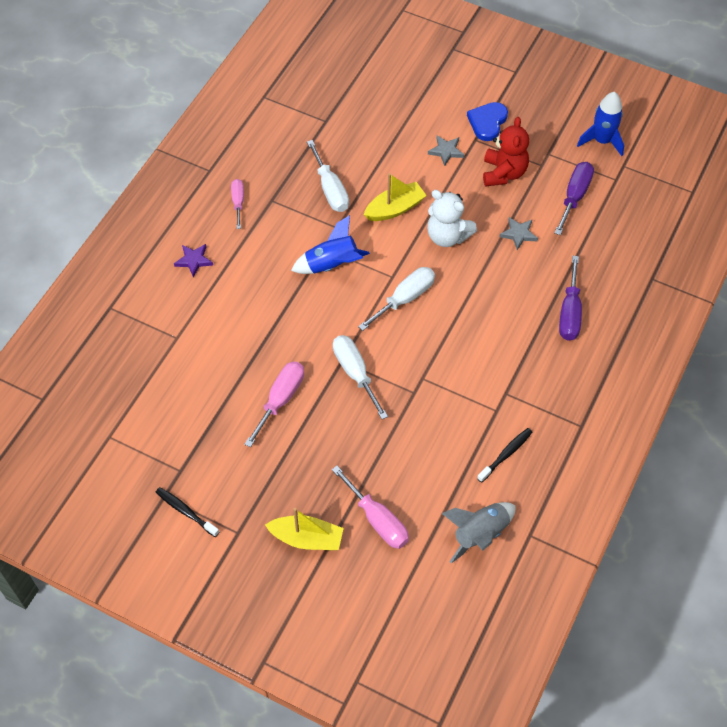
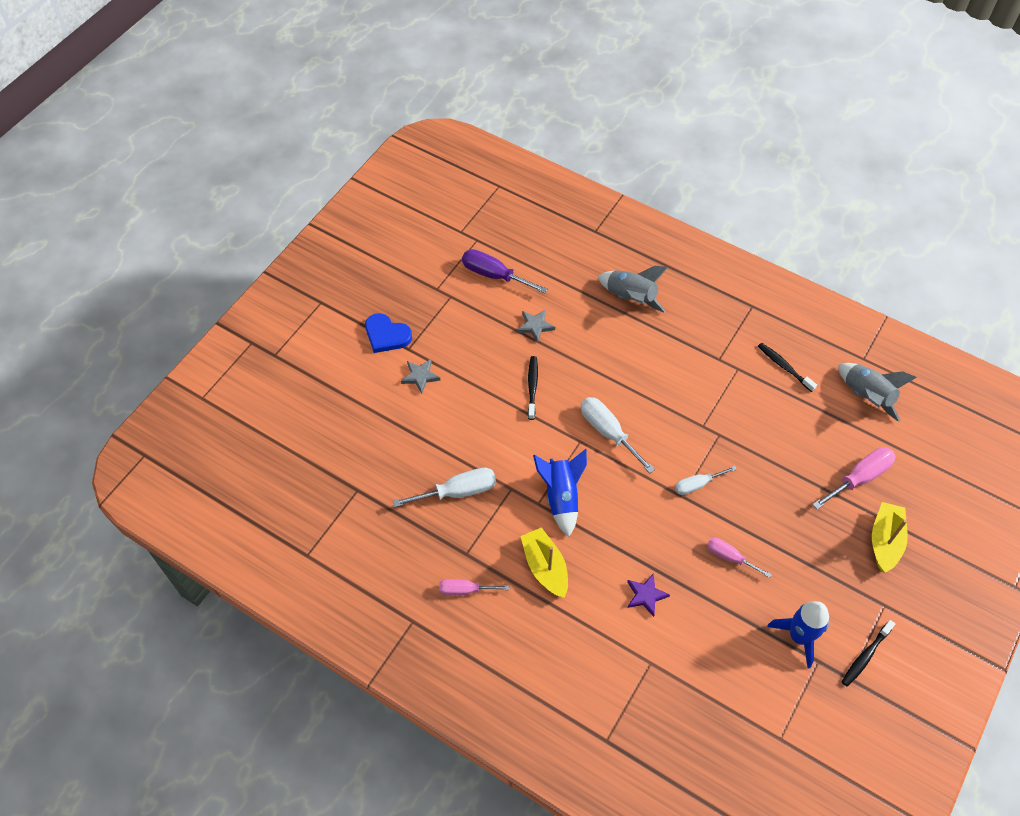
camera: 85 degrees left, 0 degrees up
(194, 260) = (545, 642): purple star -> purple star (646, 595)
(280, 400) = (729, 557): pink screwdriver -> pink screwdriver, size x0.64
(355, 373) = (697, 485): white screwdriver -> white screwdriver, size x0.64
(395, 208) = (492, 431): yellow boat -> yellow boat (545, 567)
(447, 236) = (532, 387): white teddy bear -> black toothbrush
(503, 173) = (457, 329): red teddy bear -> none
(570, 312) = (630, 298): purple screwdriver -> grey rocket
(602, 141) = (427, 243): blue rocket -> blue rocket (799, 636)

